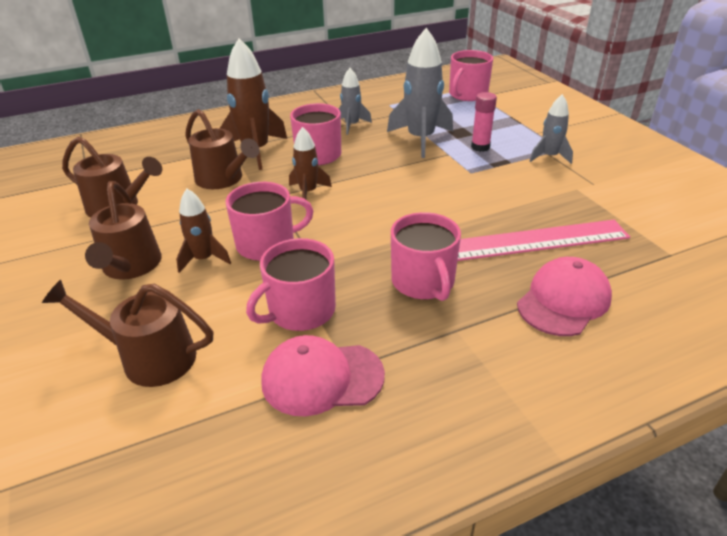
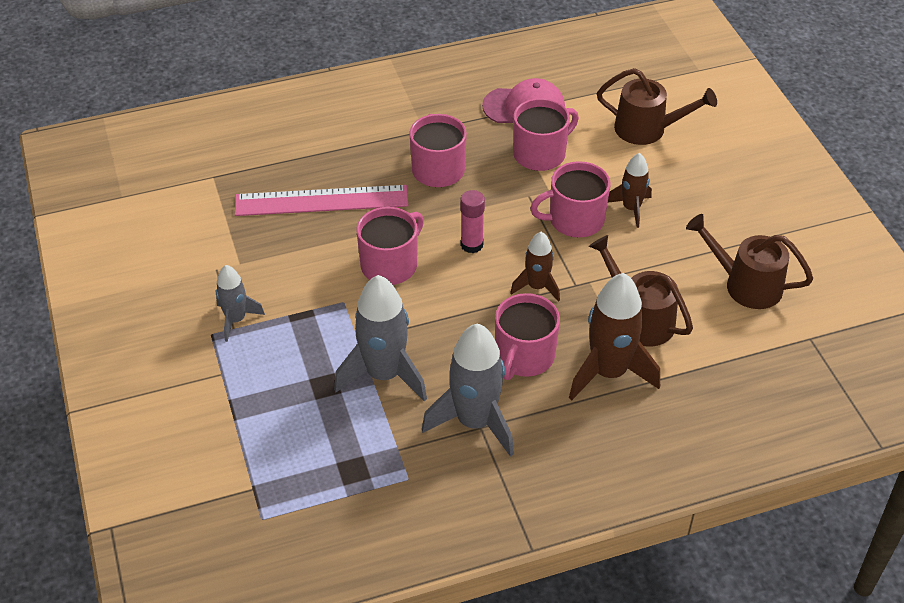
camera: 175 degrees left, 10 degrees up
(130, 267) = (696, 206): brown watering can -> none
(351, 125) = (475, 421): grey rocket -> grey rocket, size x1.76
(467, 94) = (270, 496): pink mug -> pink mug (390, 264)
(480, 147) = (311, 349): pink glue stick -> pink glue stick (471, 245)
(563, 300) = (332, 144): pink cap -> none

